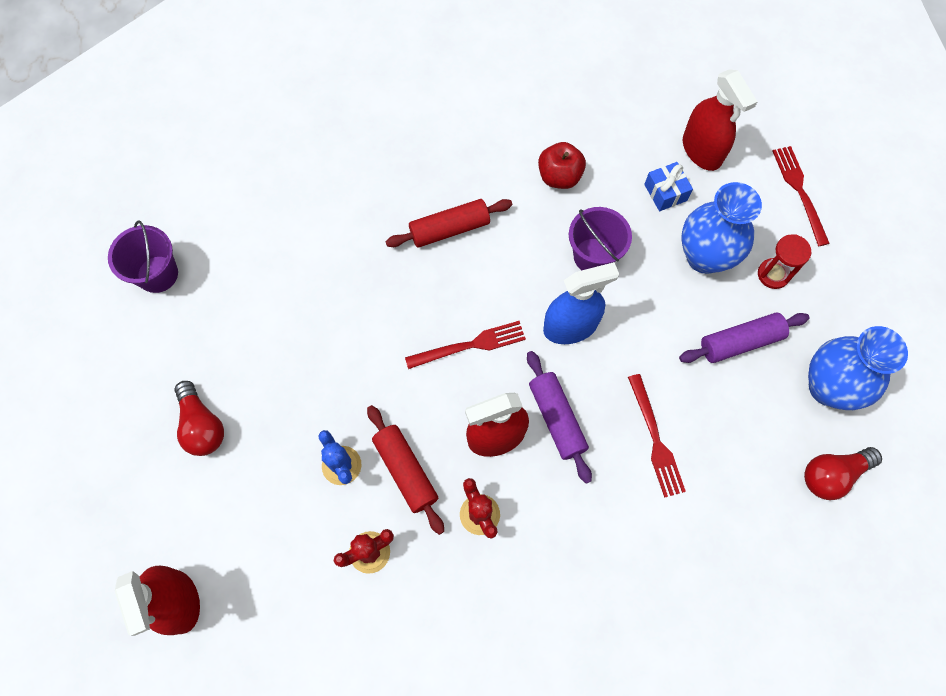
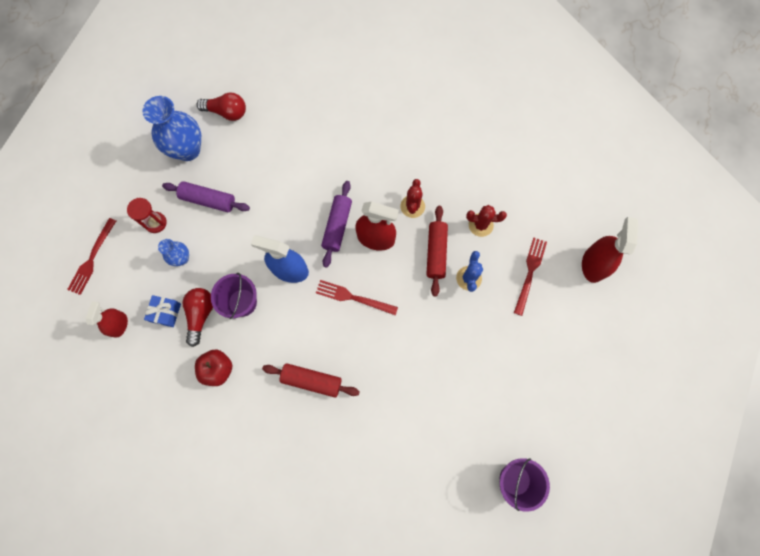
camera: 145 degrees left, 5 degrees up
(202, 425) = (535, 353): red light bulb -> red light bulb (201, 315)
(655, 439) = (296, 183): red fork -> red fork (530, 273)
(701, 150) = (119, 325): red spray bottle -> red spray bottle, size x0.64
(704, 256) = (182, 258): blue vase -> blue vase, size x0.52

